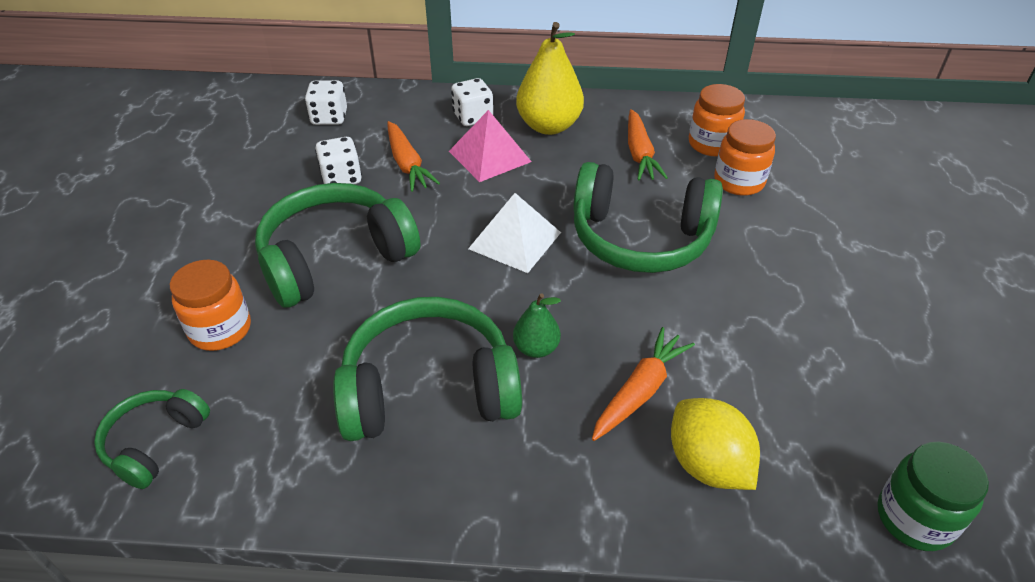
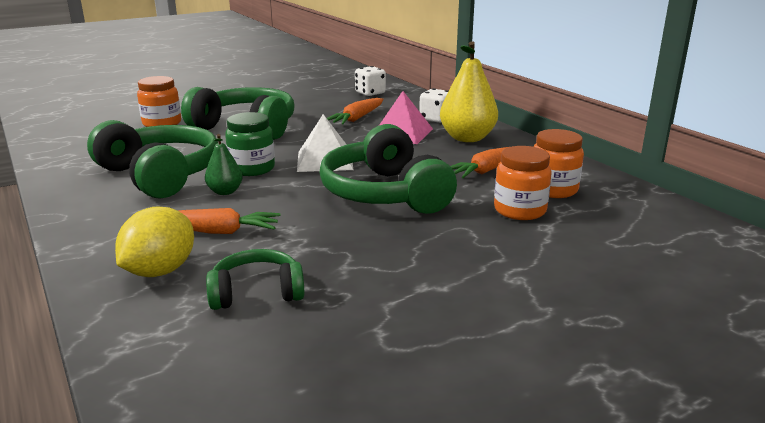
camera: 55 degrees right, 20 degrees down
(155, 443) = (72, 135): green headphones -> green headphones (257, 292)
(341, 178) = (319, 110): white dice -> none
(914, 518) = (163, 377): green jar -> green jar (252, 169)

